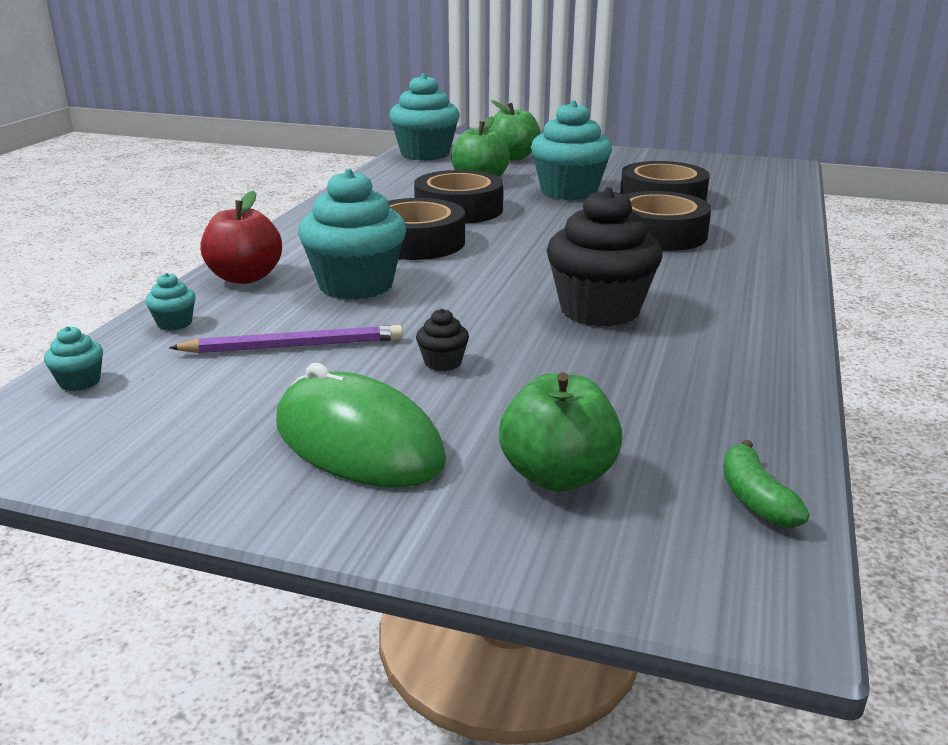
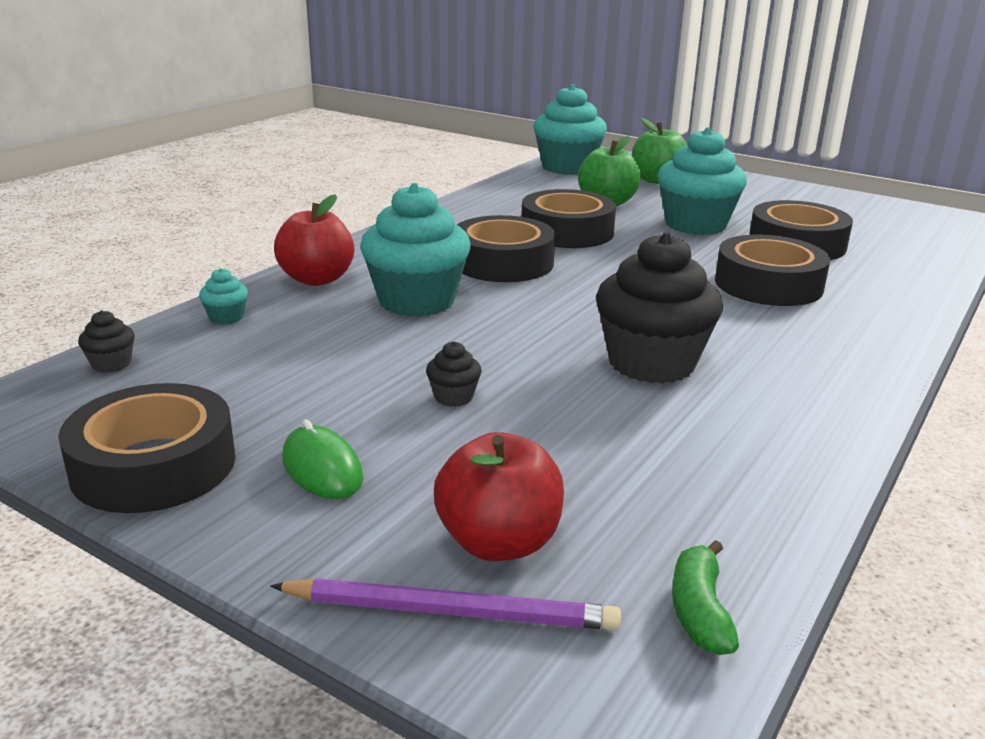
camera: 15 degrees right, 0 degrees up
(80, 382) = (111, 364): turquoise cupcake -> black cupcake
(188, 466) = (154, 465): none -> black tape
(294, 346) = (321, 357): purple pencil -> purple pencil (451, 611)
(358, 442) = (322, 468): green mouse -> green mouse, size x0.56
(558, 476) = (499, 542): green apple -> red apple

